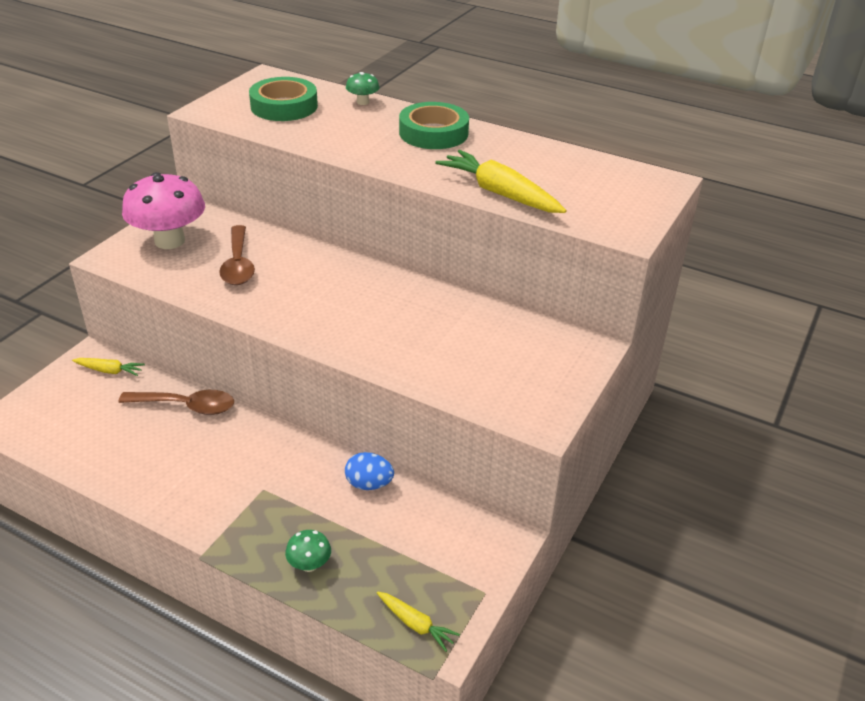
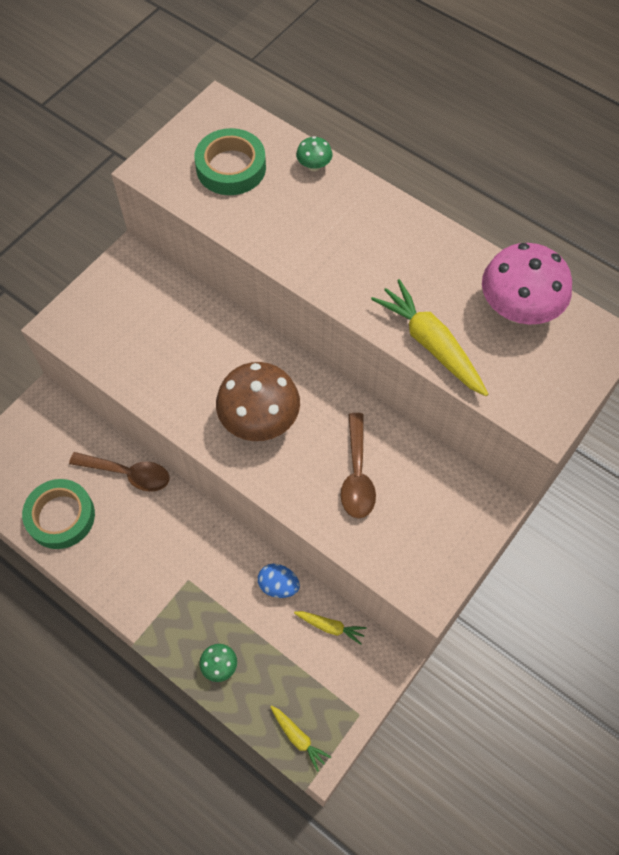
camera: 10 degrees right, 25 degrees up
(109, 371) = (62, 421): yellow carrot -> yellow carrot (330, 627)
(169, 241) = (114, 307): pink mushroom -> pink mushroom (518, 309)
(238, 264) = (177, 349): brown spoon -> brown spoon (357, 475)
(332, 307) = (259, 420): none -> brown mushroom
(433, 133) = (380, 230): green tape -> green tape (61, 516)

